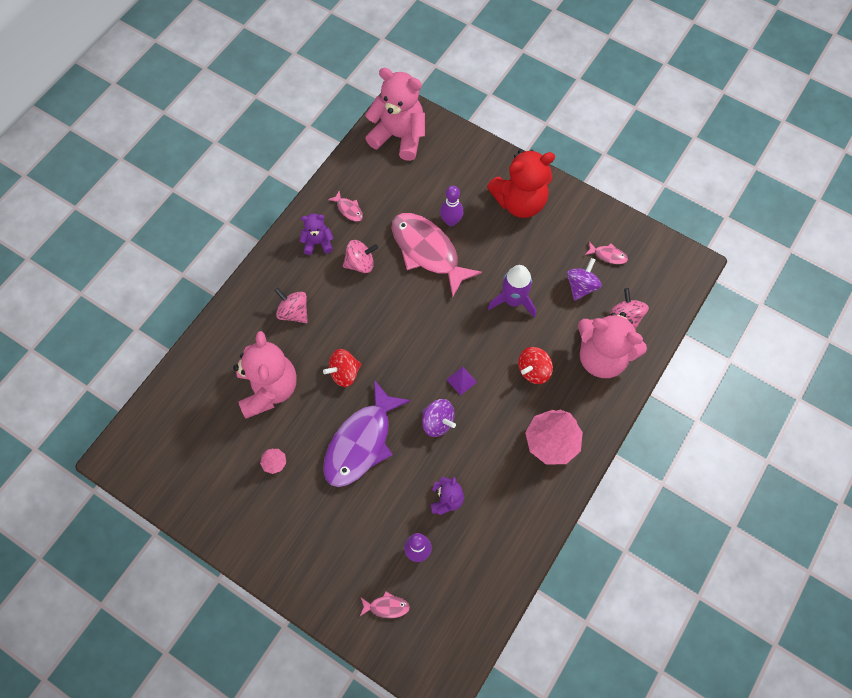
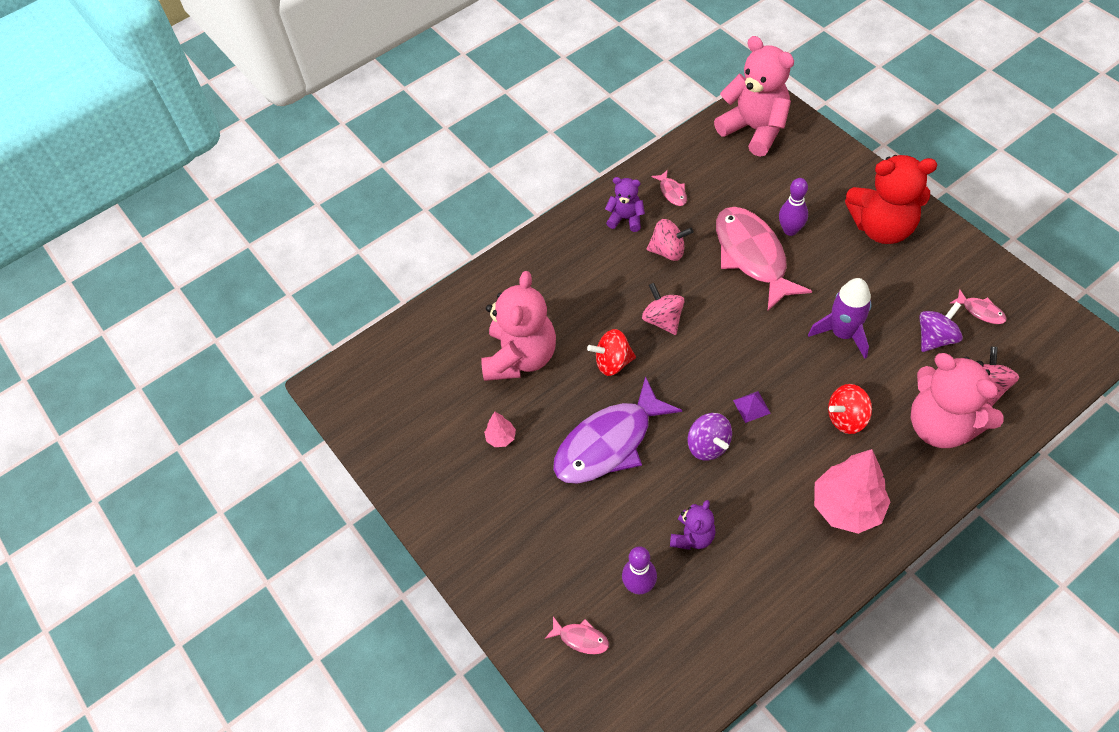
camera: 25 degrees right, 10 degrees down
(294, 312) = (575, 284): pink spinning top -> pink spinning top (663, 320)

